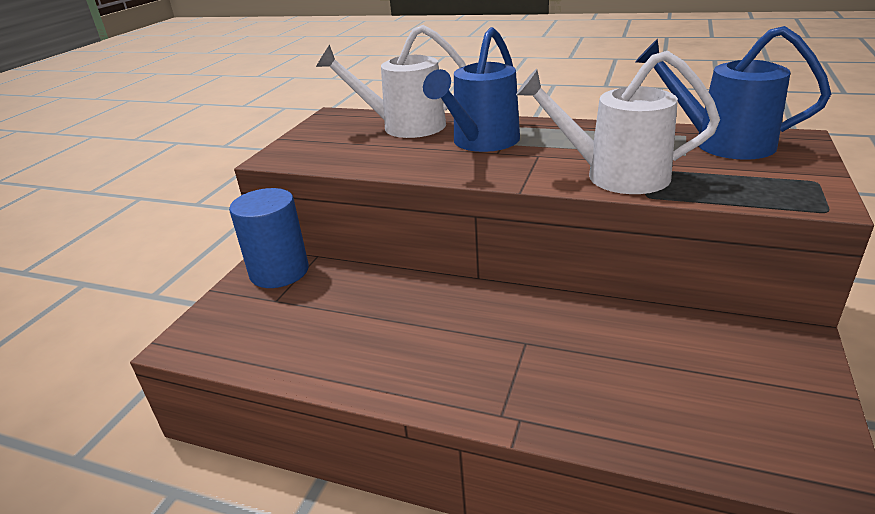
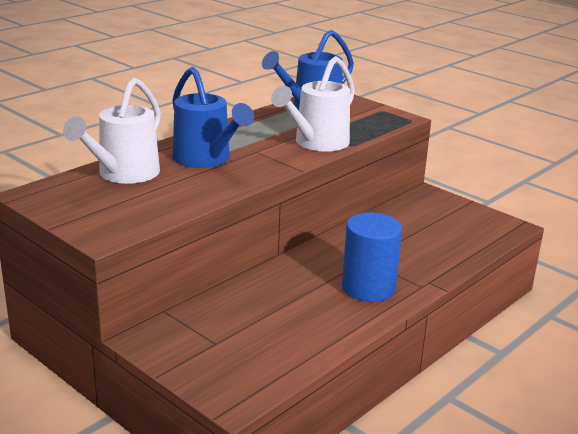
camera: 70 degrees left, 5 degrees down
(279, 272) = (169, 334): blue cylinder -> blue cylinder (368, 288)

